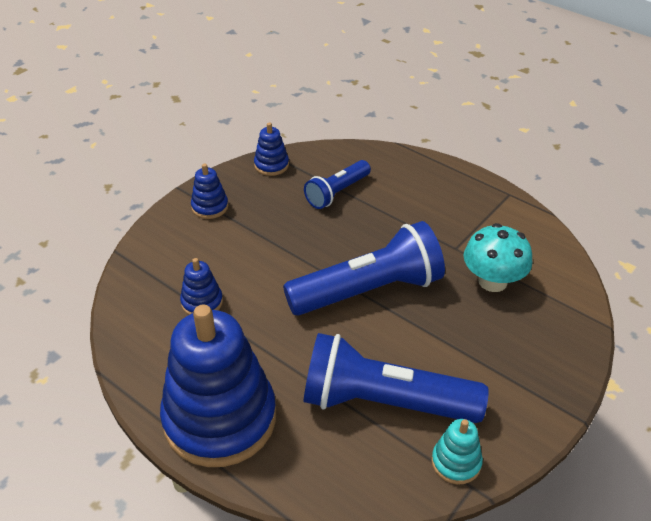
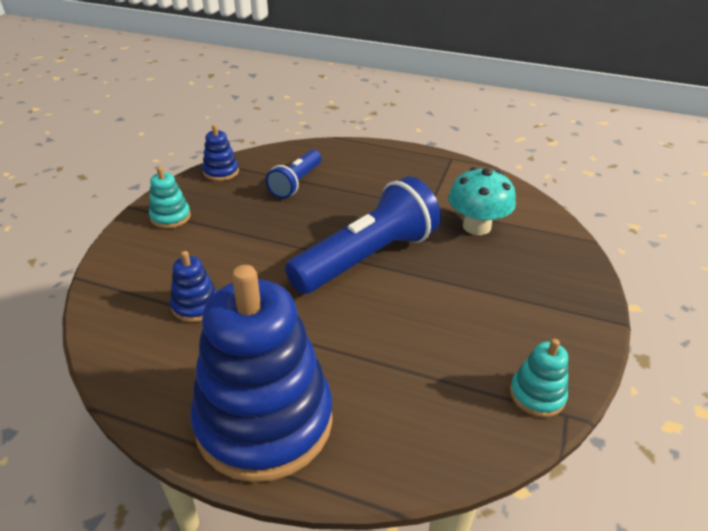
camera: 20 degrees left, 5 degrees down
(210, 207) = (170, 217): blue stacking toy -> turquoise stacking toy
(384, 402) = (435, 356): blue flashlight -> none

